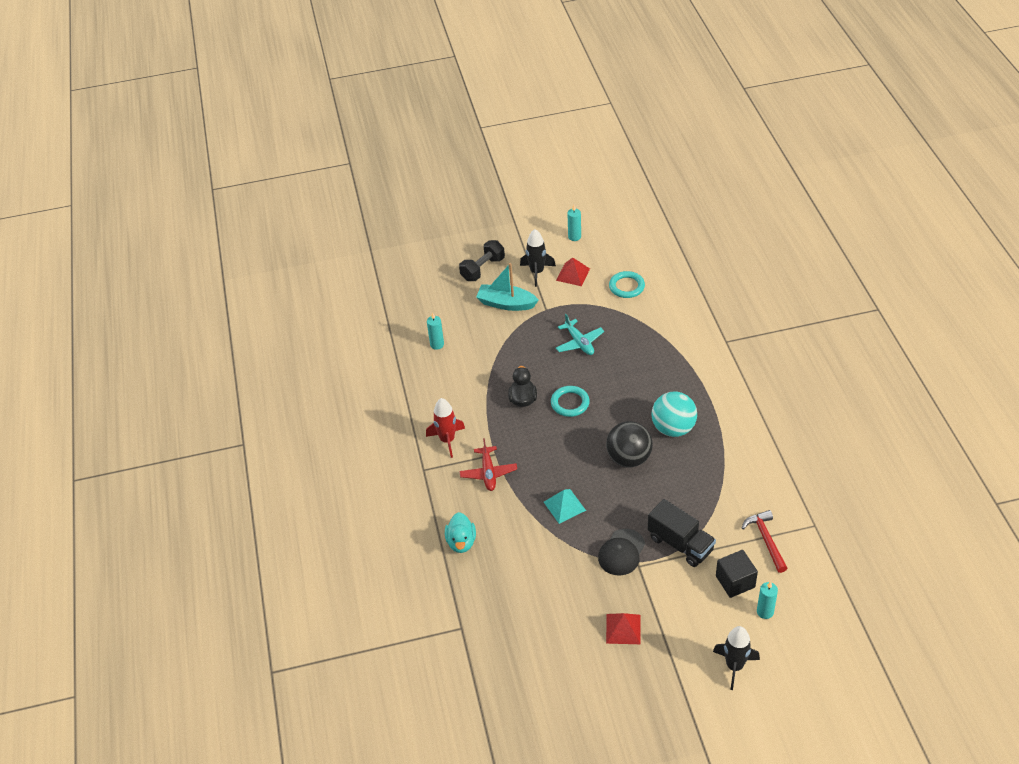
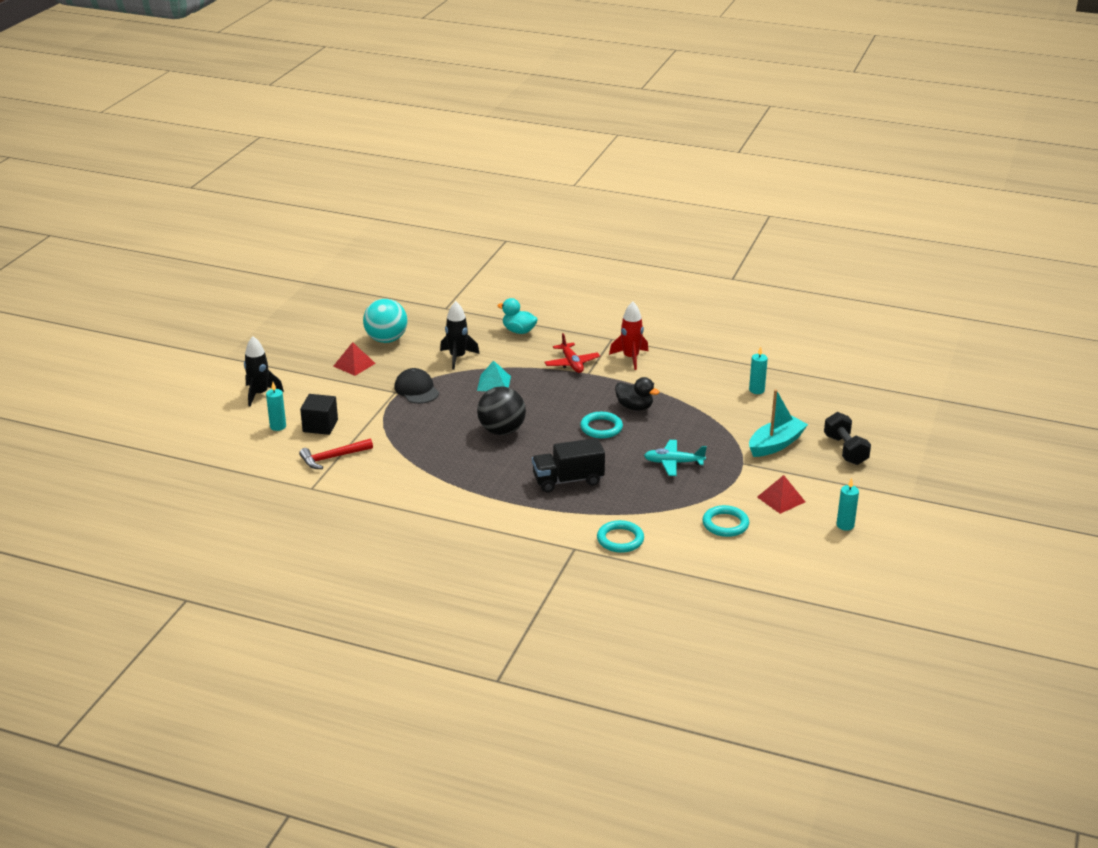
camera: 120 degrees right, 15 degrees down
(488, 473) = (571, 363): red plane -> red plane turned 135 degrees counterclockwise
(537, 272) = (807, 479): black rocket -> black rocket (457, 357)
(673, 428) = (504, 467): turquoise ball -> turquoise ball (386, 340)
(680, 544) = (387, 418): black truck -> black truck (568, 480)
(694, 325) = (620, 539): none -> turquoise ring
(766, 540) = (333, 457): red hammer -> red hammer turned 135 degrees clockwise

